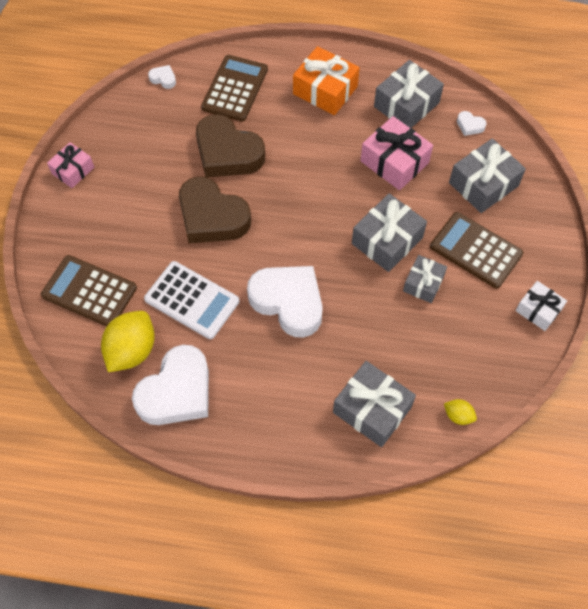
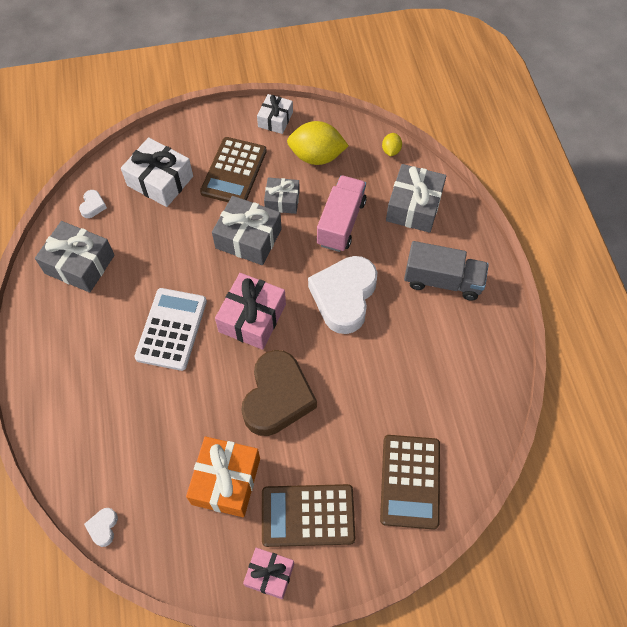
camera: 110 degrees left, 0 degrees up
(131, 350) = (452, 412): yellow lemon -> yellow lemon (316, 156)
(177, 392) = (471, 356): white heart -> none
(192, 300) = (377, 379): white calculator -> white calculator (171, 329)
(227, 153) = (191, 412): brown heart -> none
(235, 88) = (98, 438): brown calculator -> brown calculator (308, 515)
(269, 400) = (442, 281): none -> grey truck
(325, 90) = (78, 344): orange gift -> orange gift (226, 481)
(376, 329) = (341, 223): none -> pink truck
(394, 162) = (156, 256): pink gift -> pink gift (252, 318)
(483, 184) = (160, 181): grey gift -> white gift

